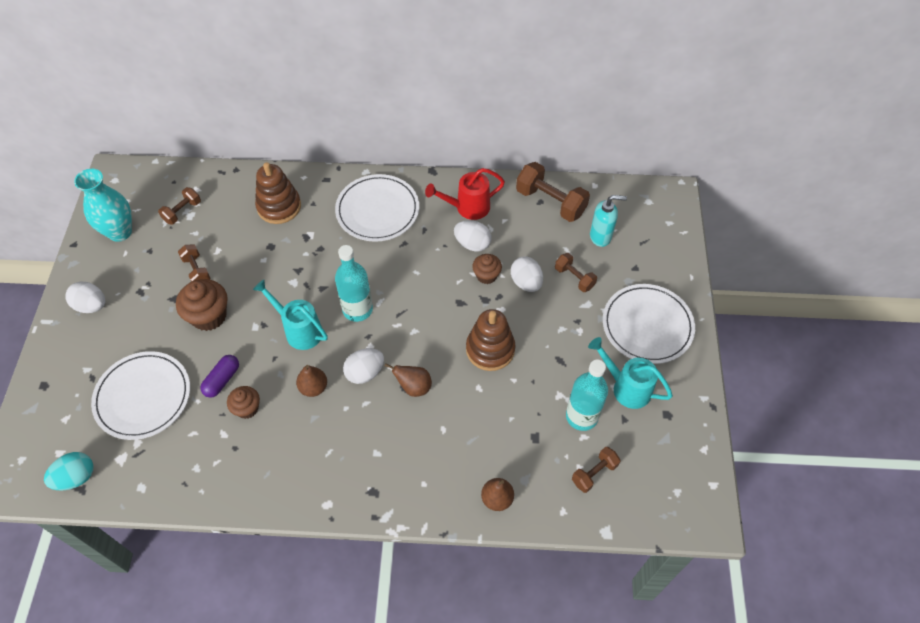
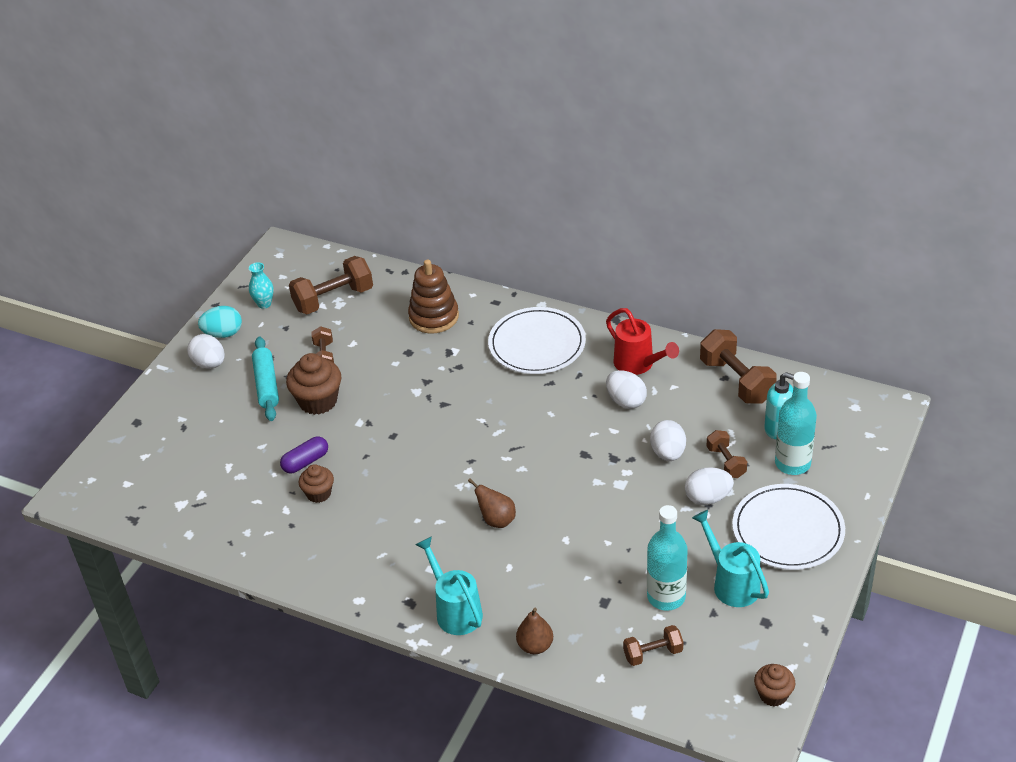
camera: 25 degrees right, 15 degrees down
(76, 477) = (133, 508): turquoise egg -> turquoise egg (223, 334)
(120, 232) = (264, 304): turquoise vase -> turquoise vase, size x0.54
(143, 397) = (223, 456): white plate -> none
(154, 312) = (266, 384): none -> turquoise rolling pin
(182, 211) = (333, 299): brown dumbbell -> brown dumbbell, size x1.75
(299, 330) = (402, 437): turquoise watering can -> turquoise watering can (455, 611)
(313, 387) = (393, 493): brown pear -> none
(357, 309) = (471, 433): turquoise bottle -> turquoise bottle (792, 463)
(365, 372) = (452, 493): white egg -> white egg (708, 498)
(467, 207) = (638, 364): red watering can -> red watering can turned 135 degrees counterclockwise
(486, 275) = (626, 435): brown cupcake -> brown cupcake (773, 694)
(490, 349) = (596, 507): brown stacking toy -> none

